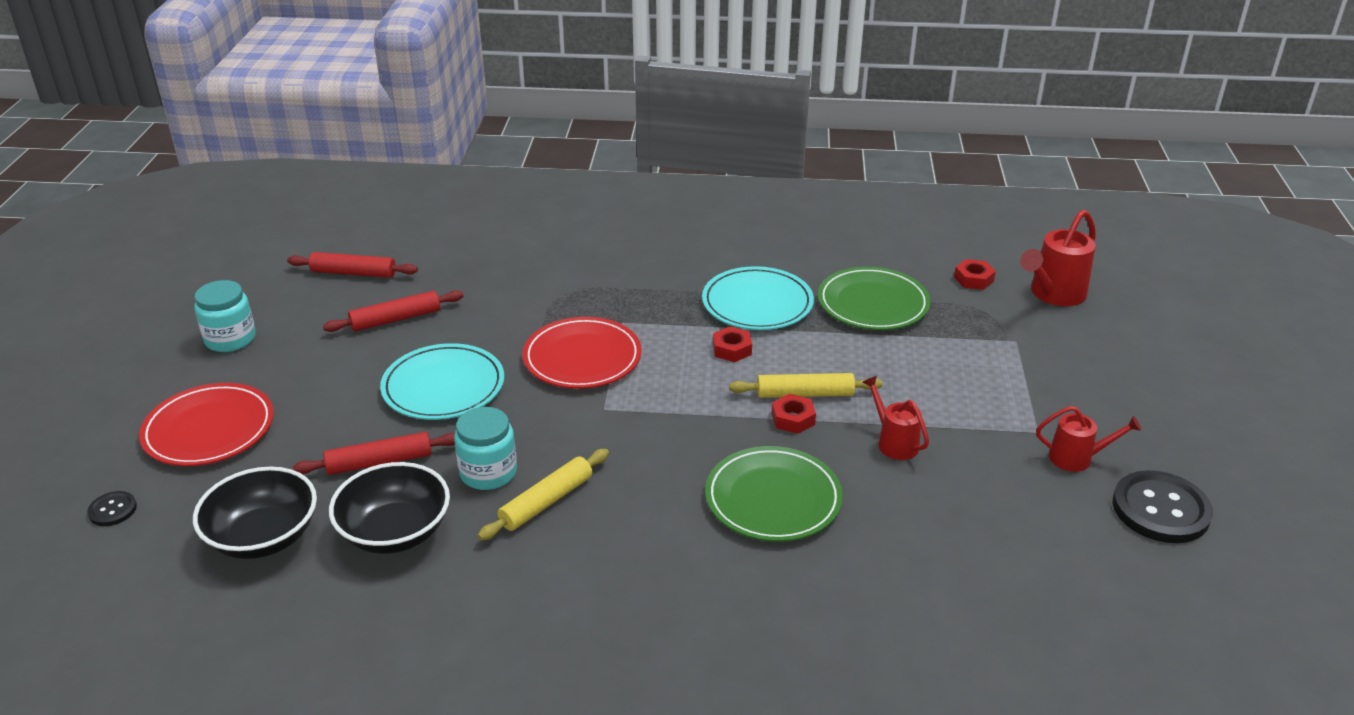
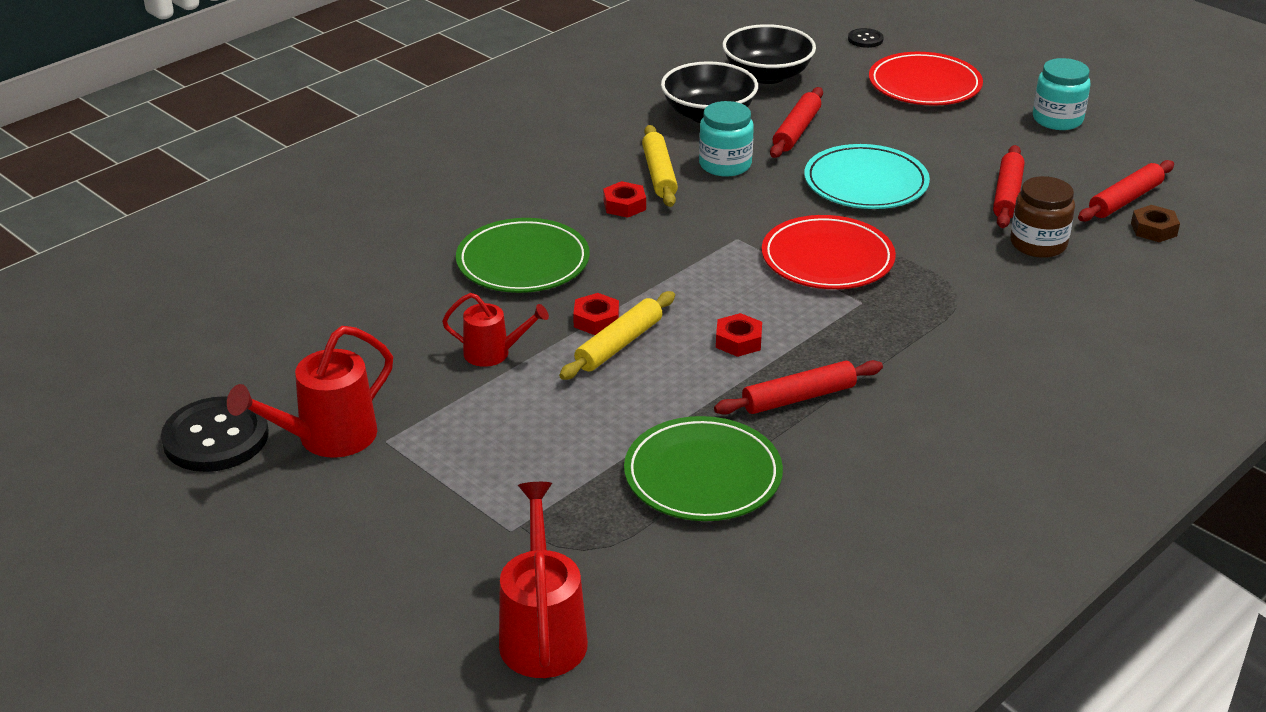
camera: 130 degrees right, 0 degrees up
(389, 252) = (1153, 229): none -> brown nut
(459, 285) = (1038, 244): none -> brown jar
(757, 303) = (798, 397): turquoise plate -> red rolling pin
(973, 279) = (653, 588): red nut -> red nut (624, 205)
(1077, 458) = (326, 439): red watering can -> red watering can, size x1.60

